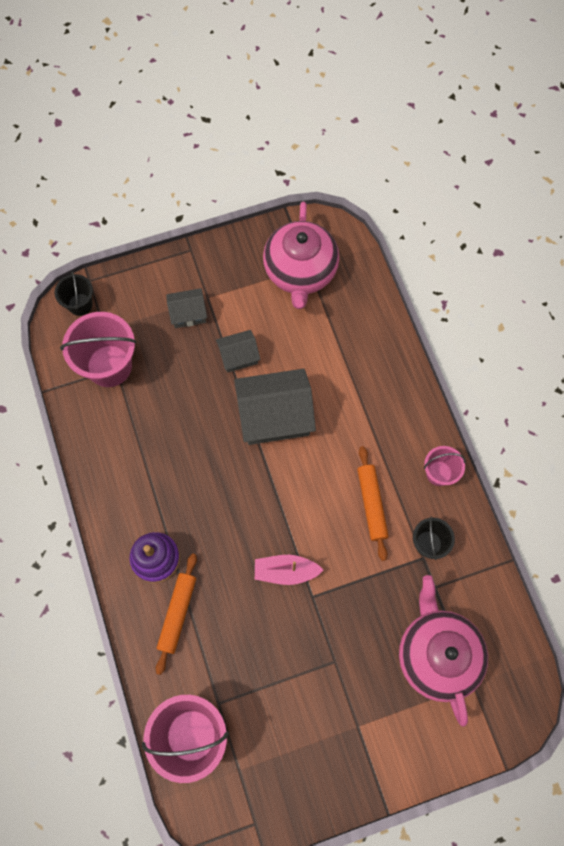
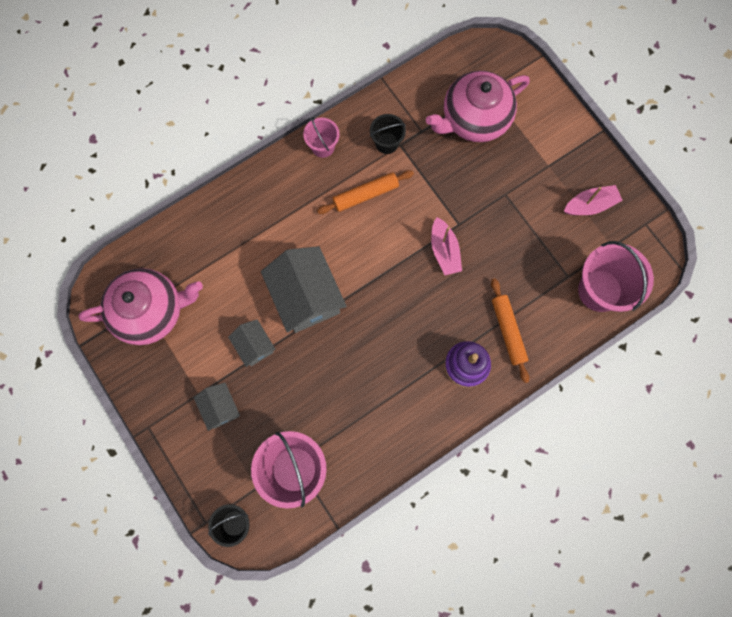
camera: 105 degrees left, 5 degrees up
(177, 613) = (508, 331): orange rolling pin -> orange rolling pin turned 75 degrees clockwise
(296, 761) = (590, 205): none -> pink boat

